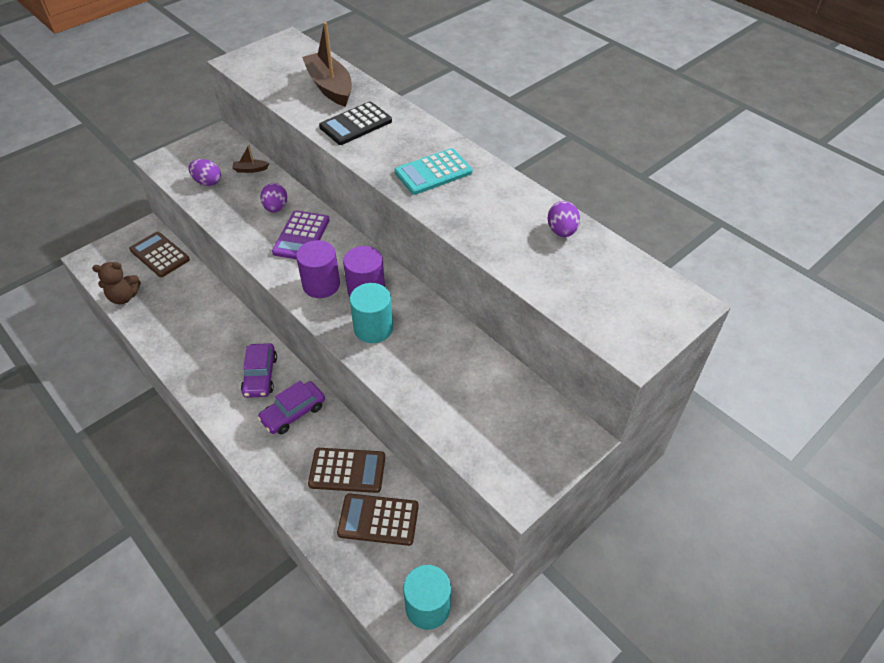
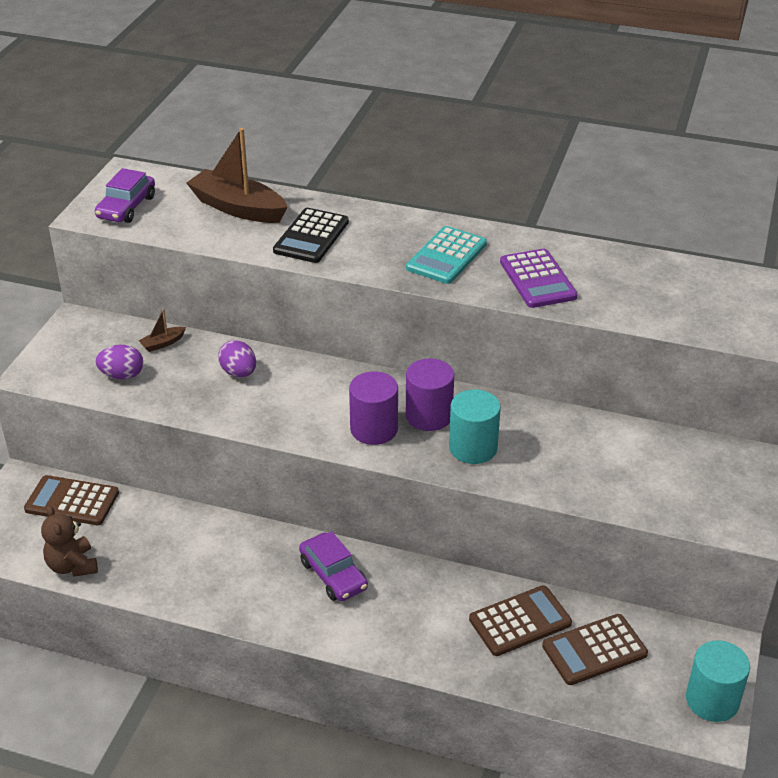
camera: 30 degrees left, 10 degrees down
(124, 297) = (72, 566): brown teddy bear -> brown teddy bear turned 105 degrees clockwise
(293, 412) = (407, 594): purple car -> purple car (126, 207)
(301, 236) = (300, 390): purple calculator -> purple calculator (537, 279)
(561, 231) = (626, 267): purple egg -> none

